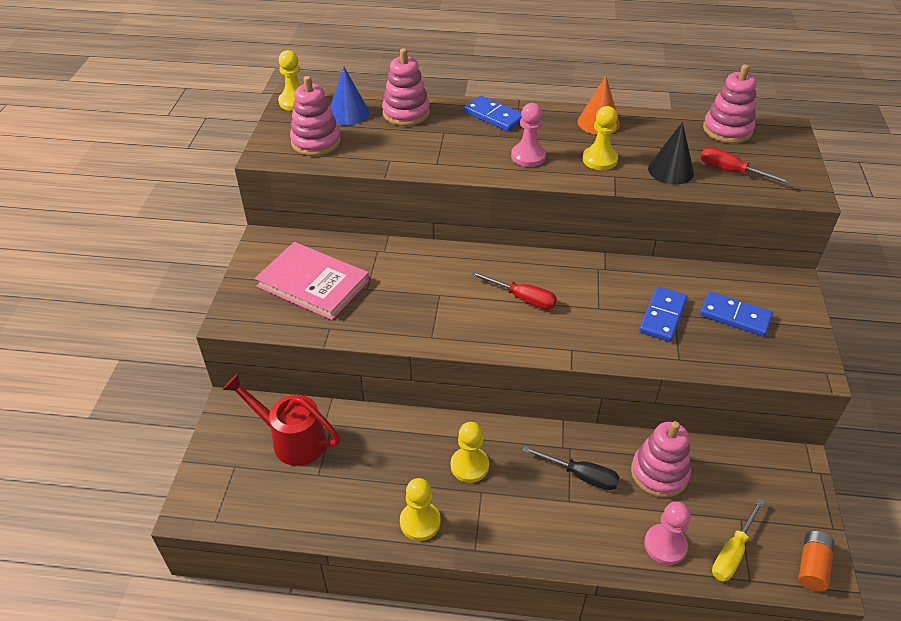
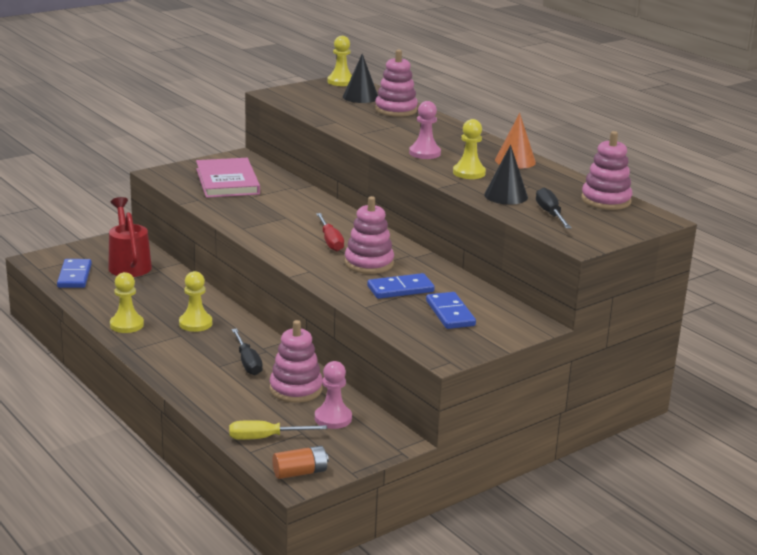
camera: 45 degrees right, 20 degrees down
(316, 142) = (312, 99): pink stacking toy -> pink stacking toy (369, 263)
(348, 113) = (360, 97): blue cone -> black cone
(493, 116) = (449, 132): blue domino -> blue domino (74, 276)
(665, 545) = (233, 411): pink pawn -> pink pawn (333, 418)
(731, 171) = (550, 214): red screwdriver -> black screwdriver

